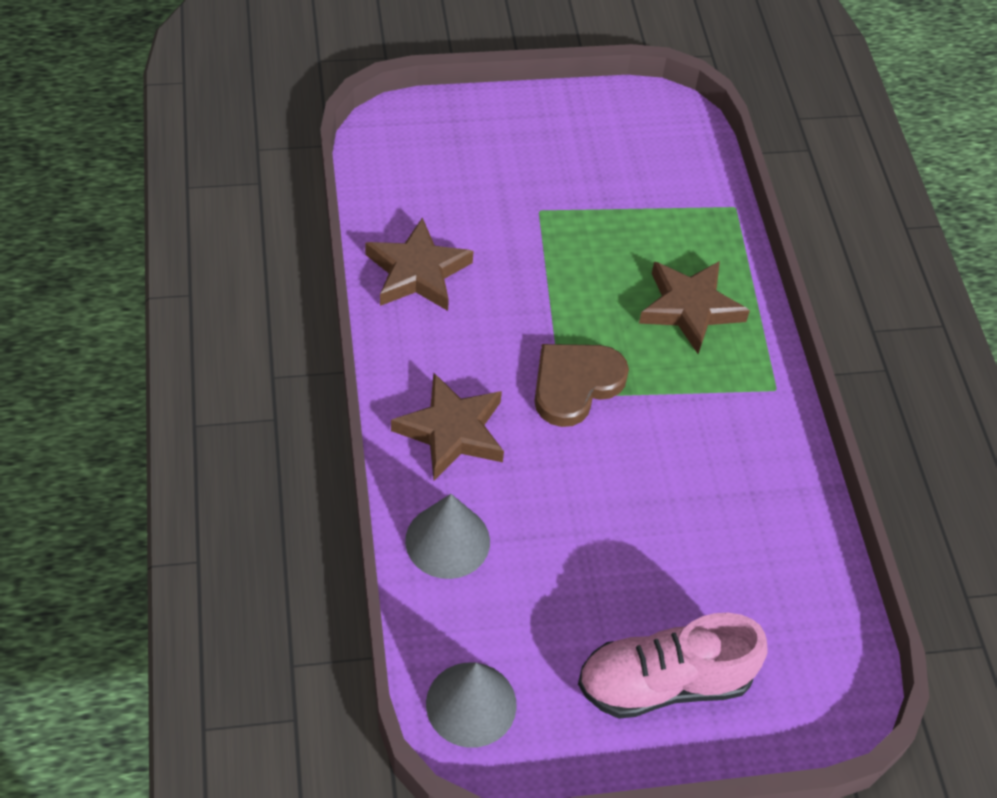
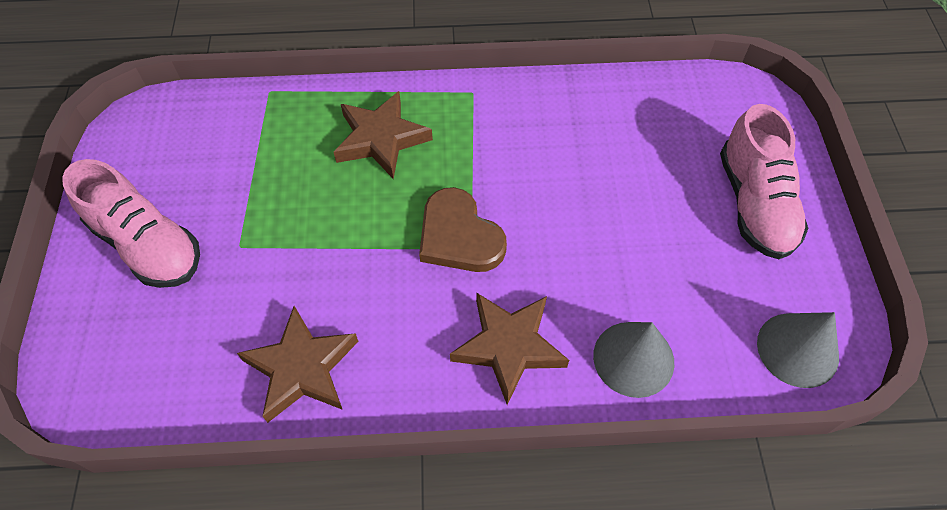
camera: 80 degrees left, 5 degrees up
(532, 145) = (147, 244): none -> pink shoe

